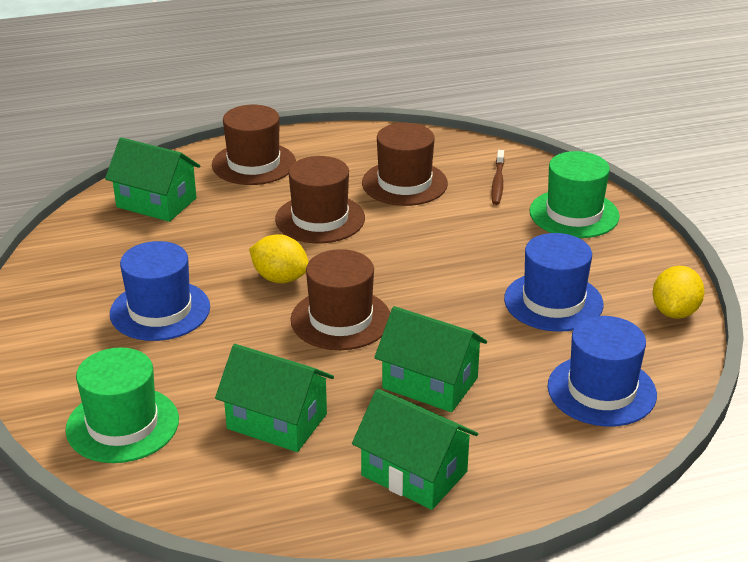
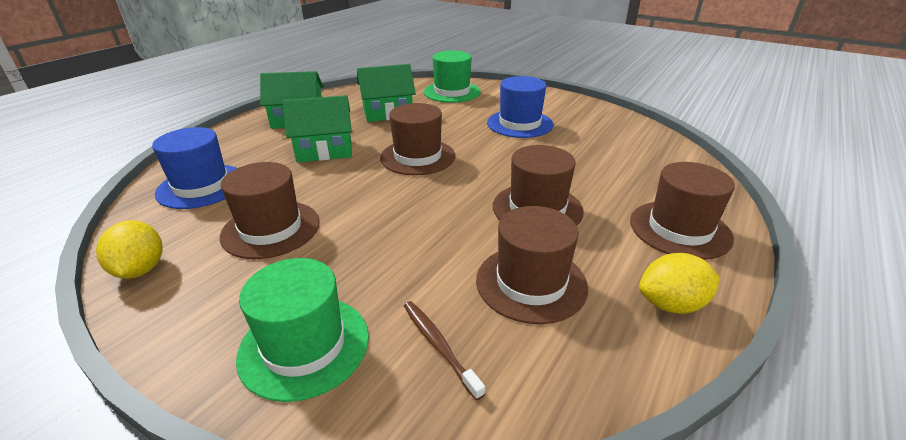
camera: 140 degrees right, 0 degrees up
(156, 202) = (655, 167): green house -> none
(280, 278) = (489, 161): yellow lemon -> yellow lemon (671, 304)
(553, 302) = (271, 229): blue hat -> brown hat

